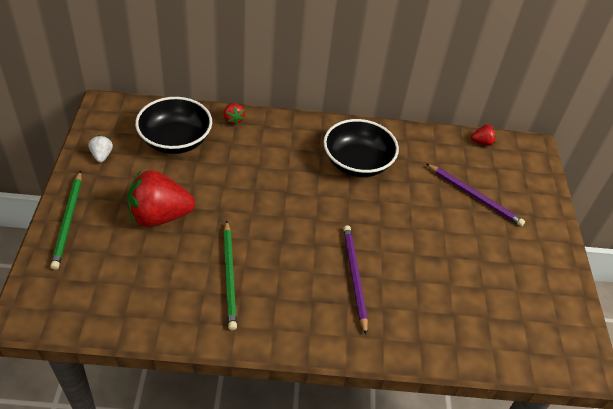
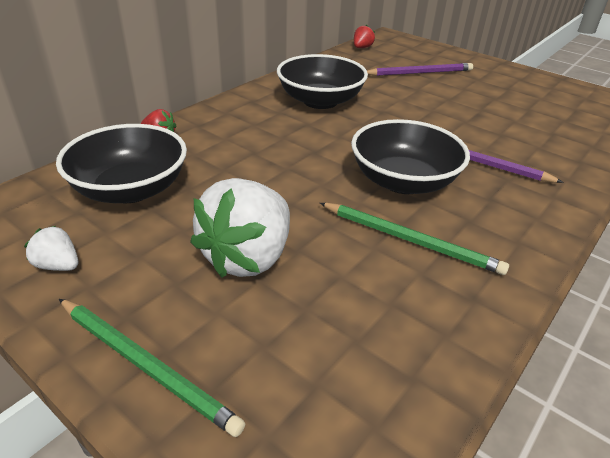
camera: 50 degrees left, 10 degrees down
(159, 216) = (248, 257): red strawberry -> white strawberry
(291, 249) = (403, 181): none -> black bowl

